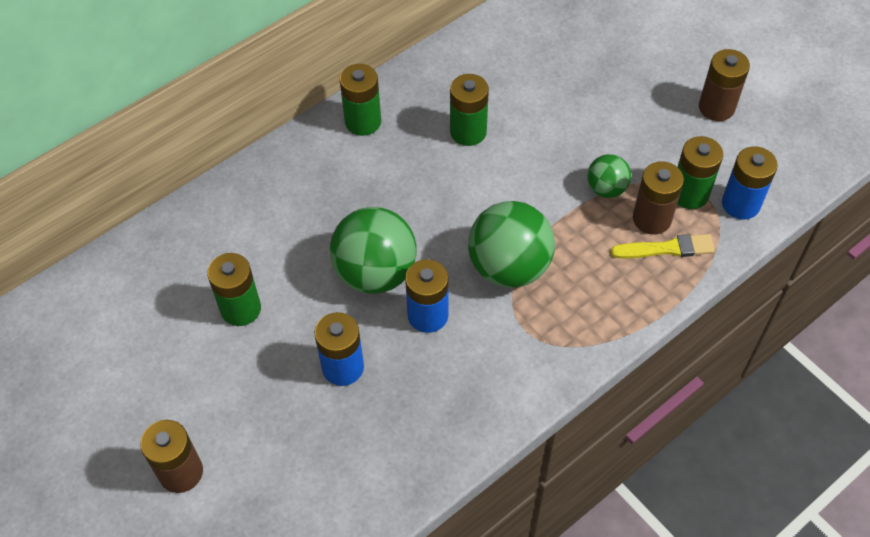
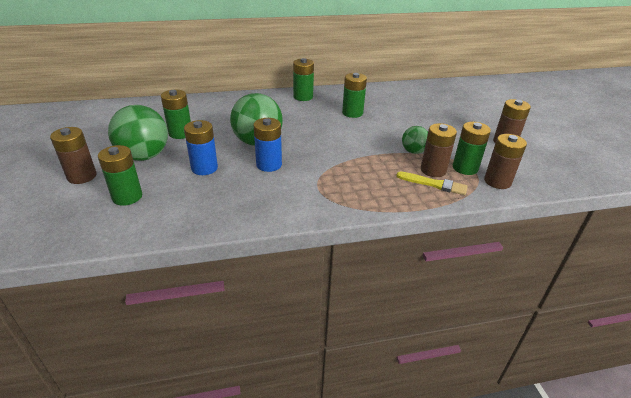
camera: 25 degrees right, 20 degrees down
(285, 476) = (127, 197): none -> green battery
(509, 267) = (331, 162): green ball -> green ball (144, 156)
(740, 204) = (497, 181): blue battery -> brown battery

